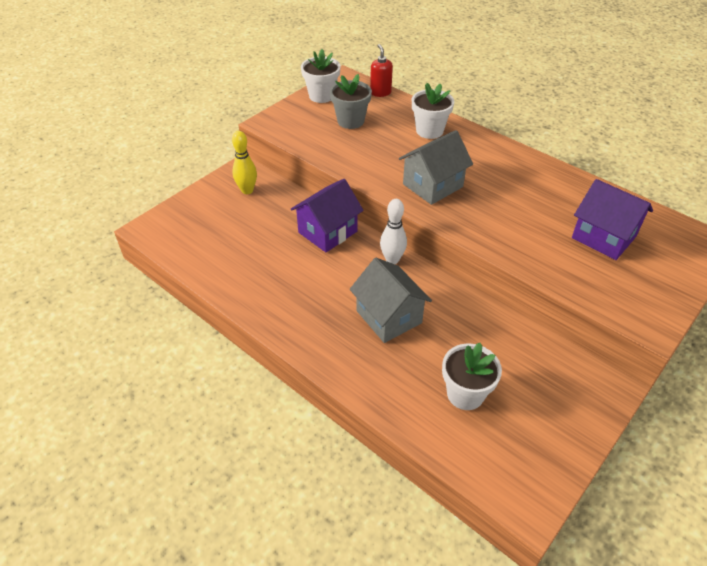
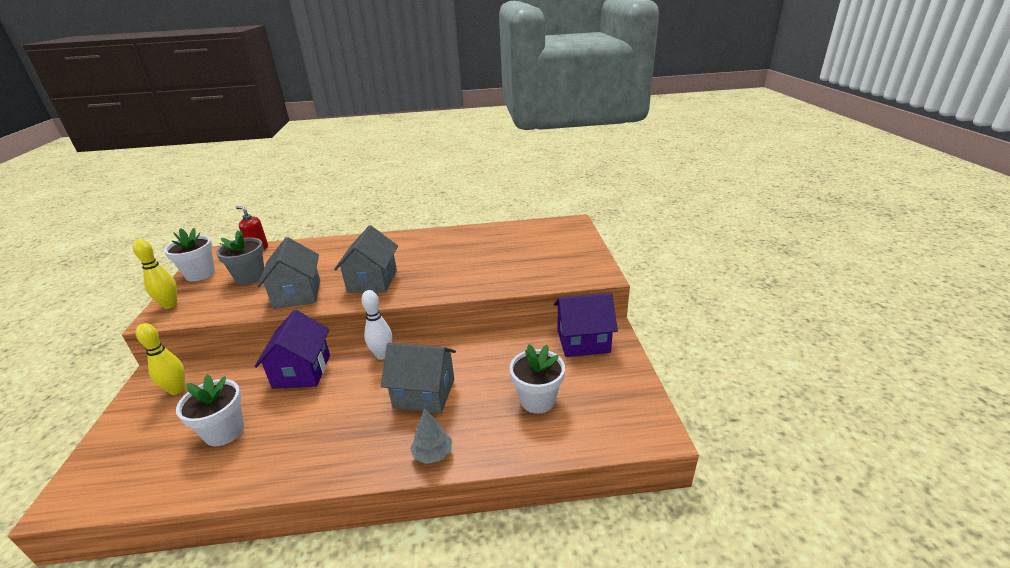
camera: 45 degrees left, 15 degrees down
(281, 116) = (170, 305): none -> yellow bowling pin
(347, 369) = (433, 454): none -> grey tree
(367, 161) = (297, 294): none -> grey house
(429, 131) = (330, 252): white flower pot -> white flower pot (224, 431)
(603, 237) = (520, 249): purple house -> purple house (583, 341)

